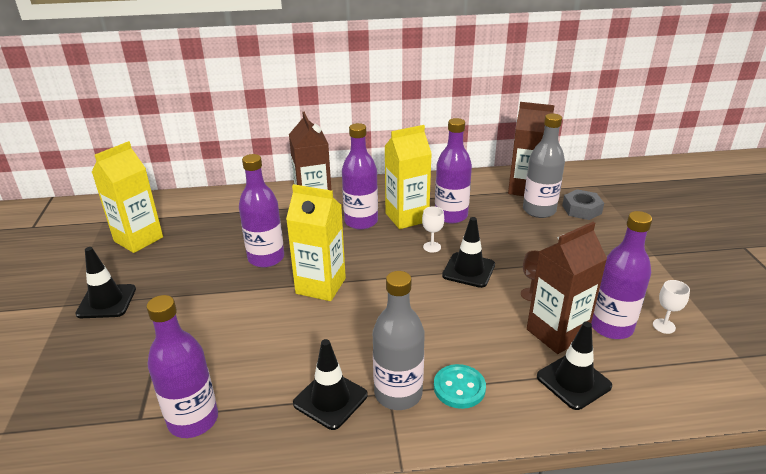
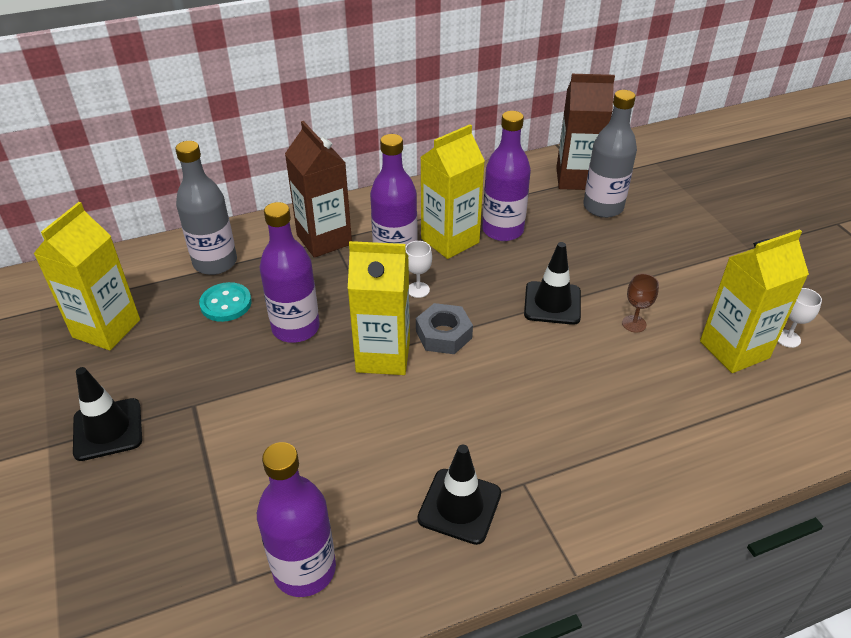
camera: 15 degrees left, 10 degrees up
(398, 393) = (534, 482): grey bottle -> grey bottle (215, 263)
(432, 247) = (497, 278): white goblet -> white goblet (418, 290)
(459, 388) = (600, 460): turquoise button -> turquoise button (226, 304)
(556, 333) = (680, 369): brown carton -> none
(573, 381) = (718, 426): black traffic cone -> none
(581, 209) = (650, 199): grey nut -> grey nut (443, 334)
(611, 326) = (734, 349): purple bottle -> yellow carton

